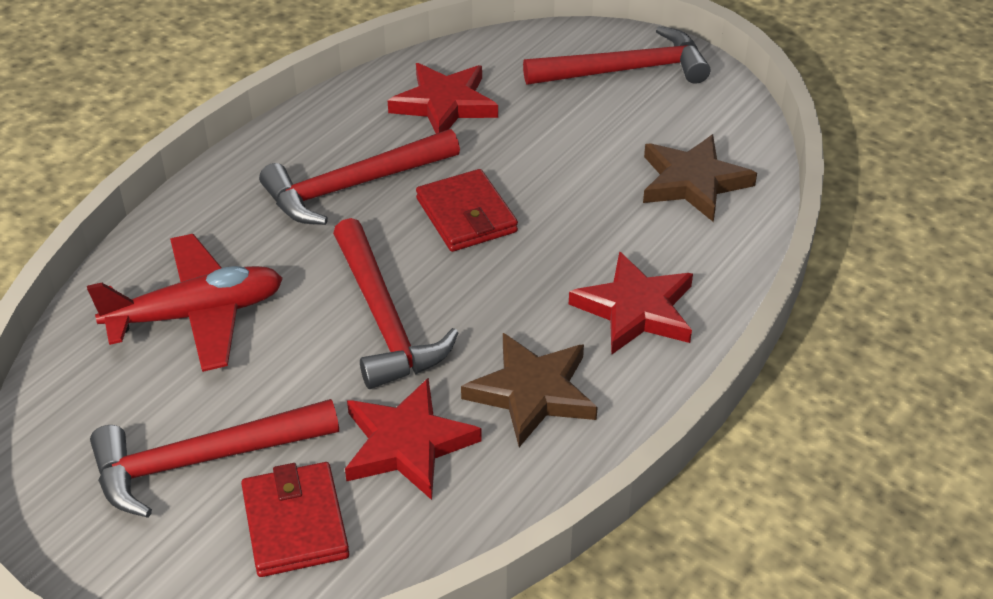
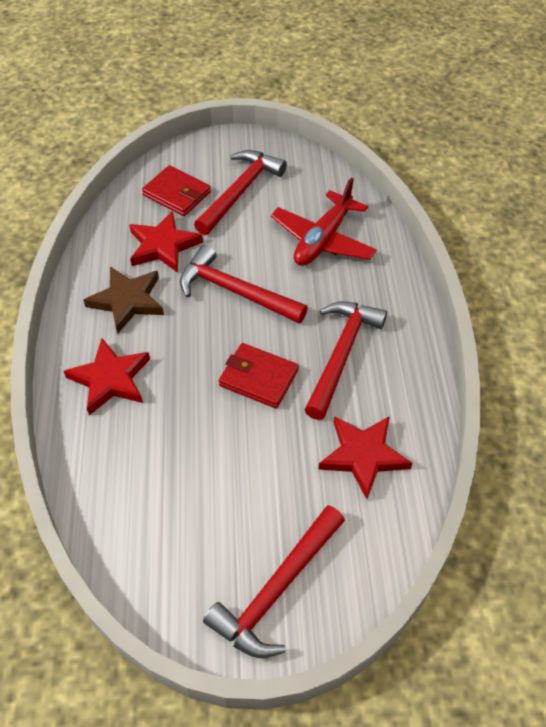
camera: 140 degrees right, 10 degrees up
(693, 182) = (143, 502): brown star -> none

